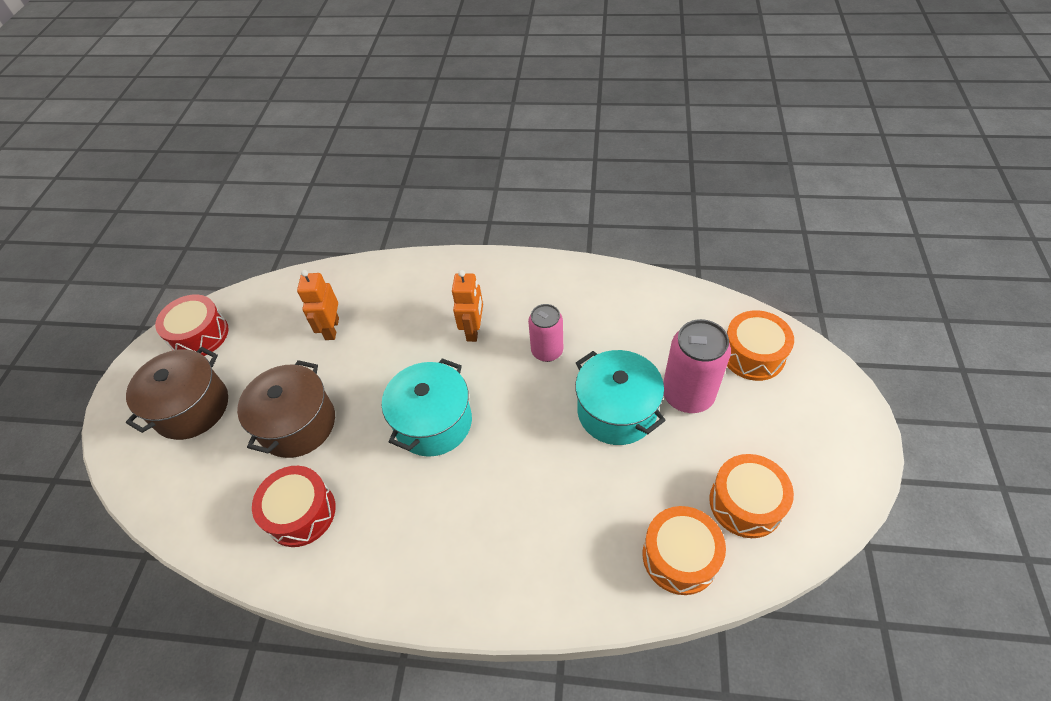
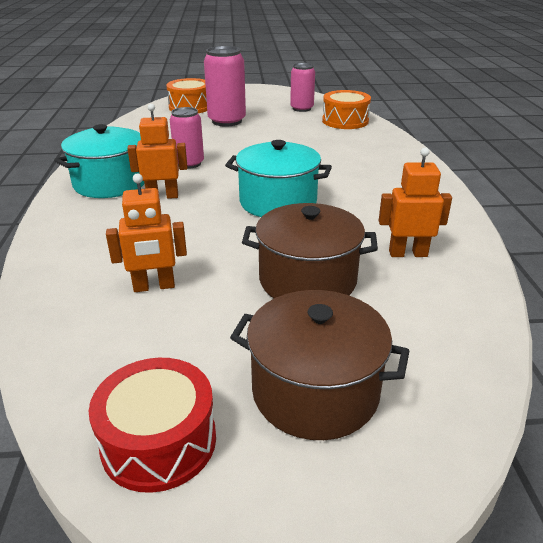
camera: 105 degrees left, 20 degrees down
(301, 513) = (408, 253): red drum -> orange robot
(616, 411) = (246, 139): turquoise pot -> turquoise pot (110, 183)
(745, 503) = (302, 108): orange drum -> pink can

